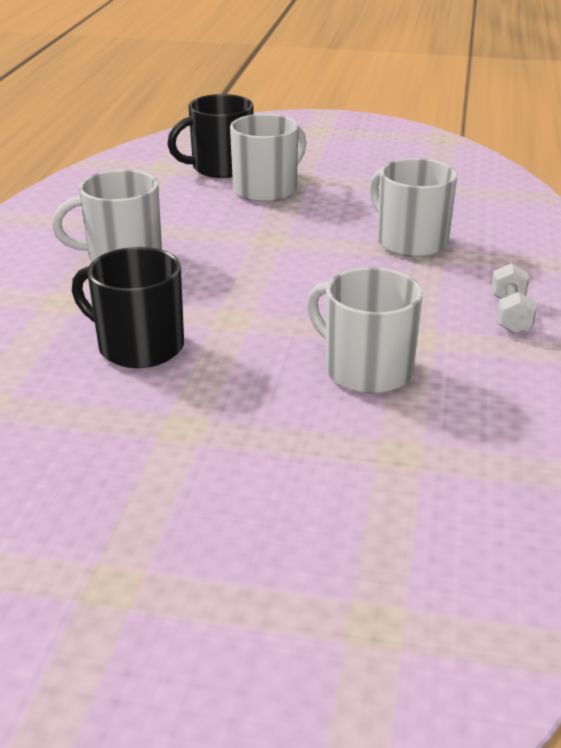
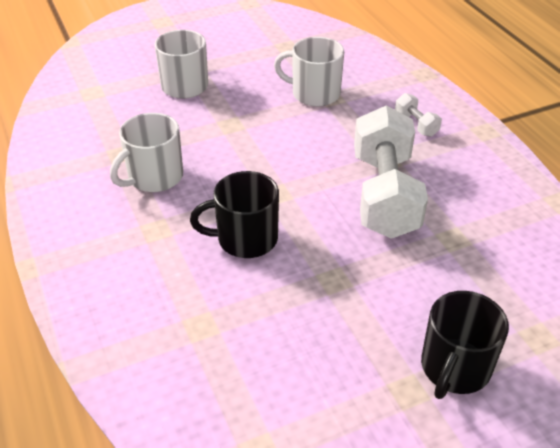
camera: 35 degrees left, 10 degrees up
(220, 168) = (133, 77): black mug -> black mug (454, 368)
(366, 369) = (384, 194): white mug -> white dumbbell

